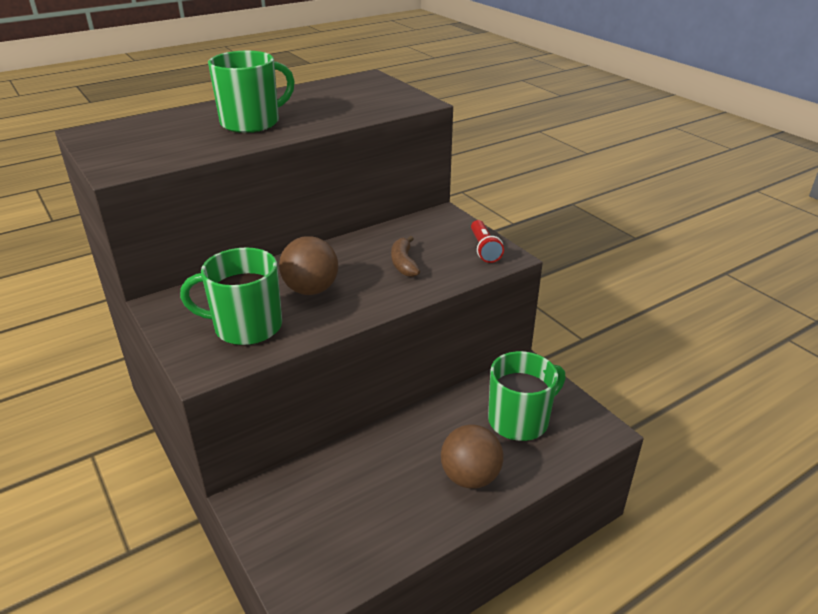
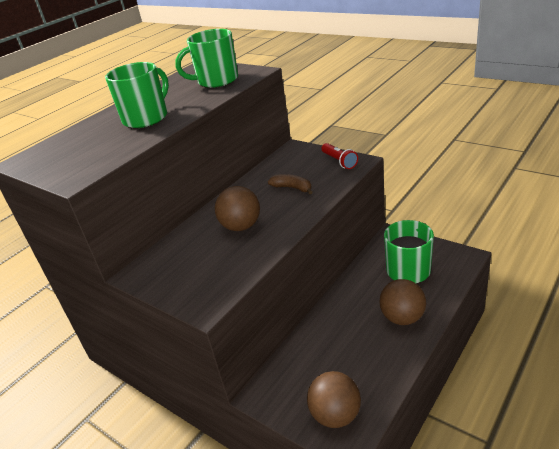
camera: 15 degrees left, 0 degrees up
(246, 327) = (214, 267): green mug -> green mug (216, 81)
(311, 561) = (335, 415): none -> brown ball
(403, 263) = (292, 188): brown banana -> brown banana turned 150 degrees clockwise

